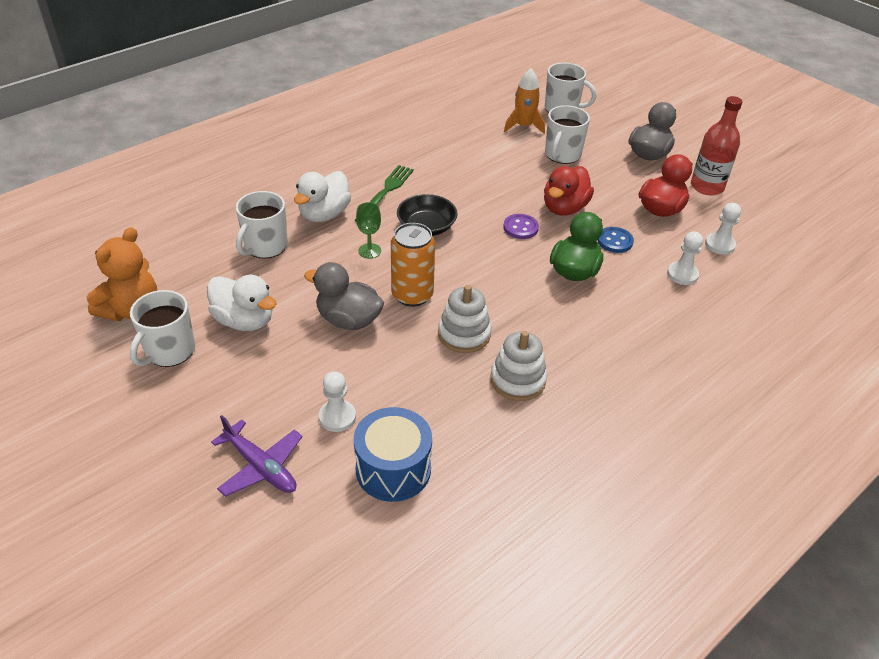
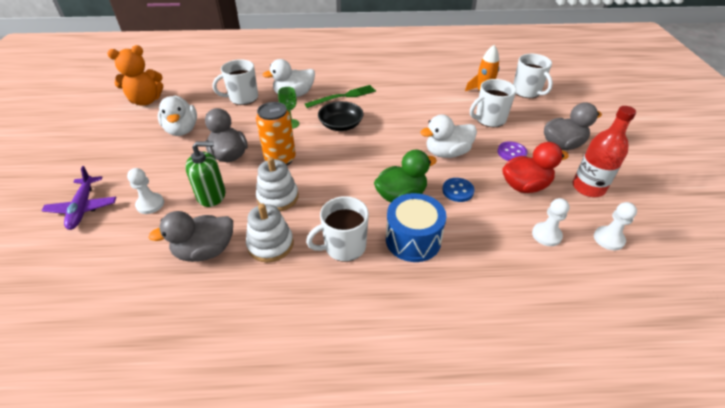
camera: 40 degrees right, 0 degrees up
(169, 351) = (132, 127): white mug -> white mug (344, 247)
(392, 370) = (211, 195): none -> green soap dispenser
(393, 469) = (133, 252): blue drum -> blue drum (413, 240)
(465, 423) = (205, 251): none -> grey duck
(520, 228) = (399, 151): purple button -> purple button (511, 153)
(564, 208) = (447, 153): red duck -> white duck
(682, 274) = (484, 240): white pawn -> white pawn (608, 239)

